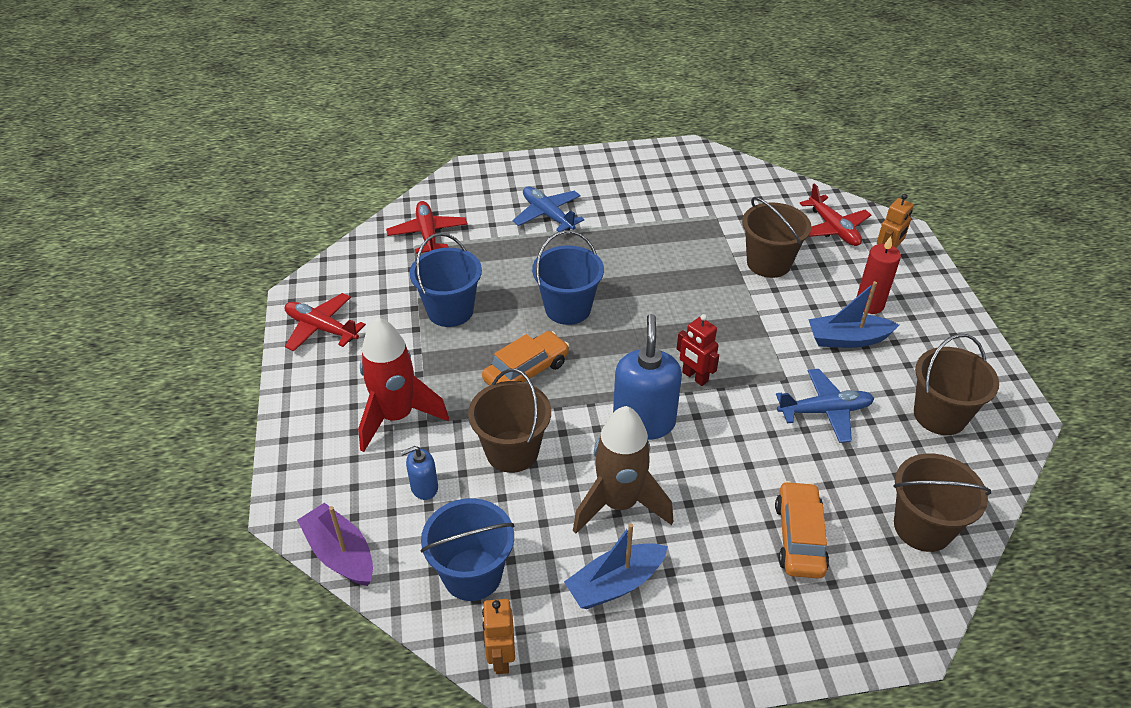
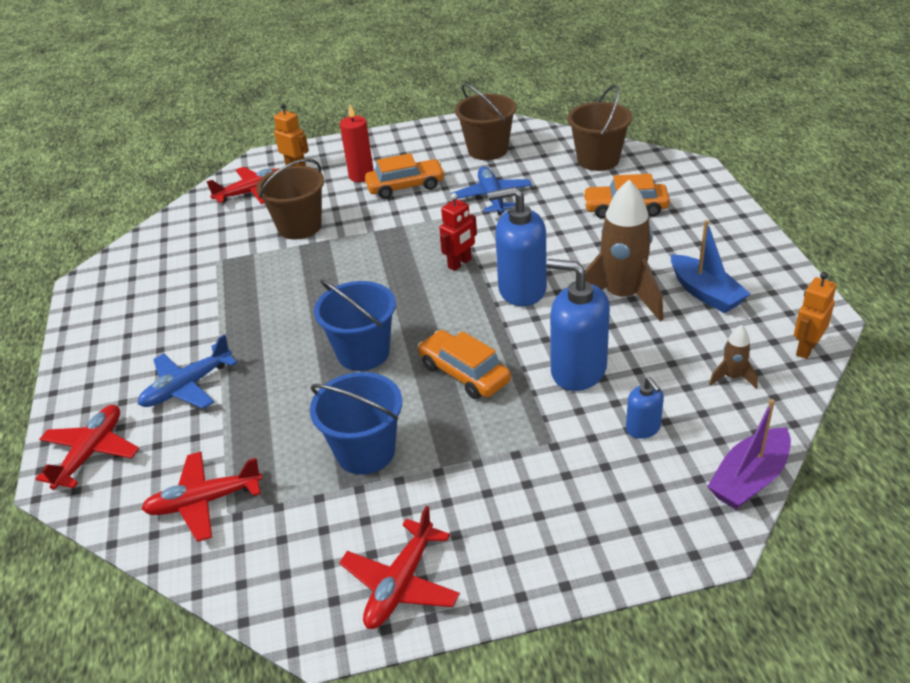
camera: 90 degrees left, 5 degrees down
(397, 417) = (549, 470): red rocket -> none
(472, 574) = (732, 377): blue bucket -> brown rocket
(490, 179) = (91, 453): none -> red plane
(501, 658) = (806, 348): orange robot -> orange robot turned 135 degrees clockwise
(512, 451) = (578, 370): brown bucket -> blue soap dispenser
(847, 339) = (405, 186): blue boat -> orange car

